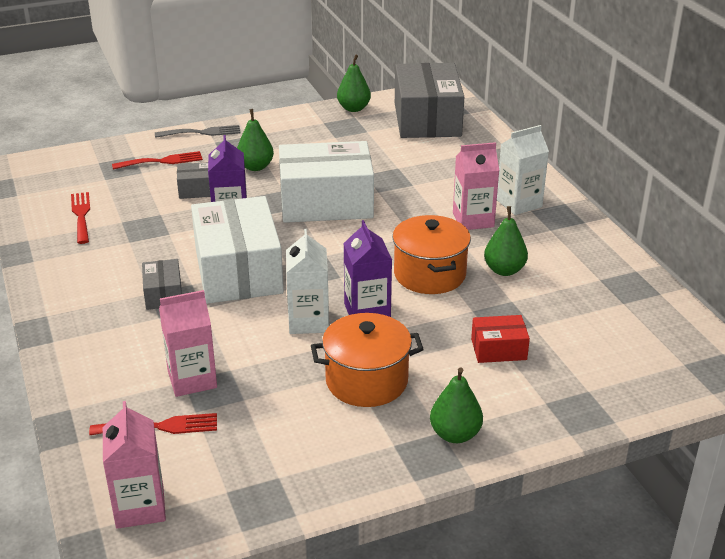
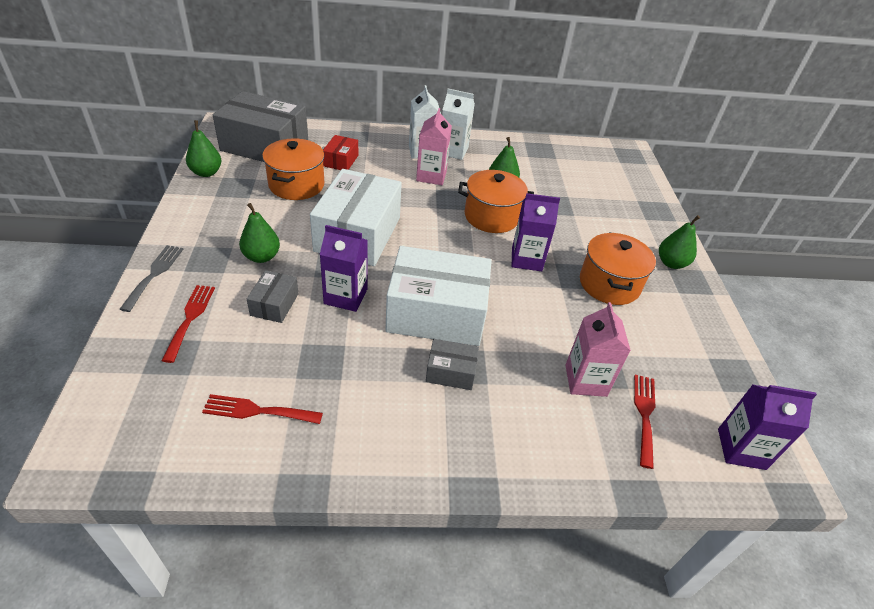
camera: 75 degrees left, 10 degrees up
(140, 507) = (741, 449): pink carton -> purple carton
(308, 321) = (527, 292): white carton -> white carton (453, 151)
(376, 152) = (296, 185): none -> orange pot
(498, 349) = (589, 217): red box -> red box (341, 161)

